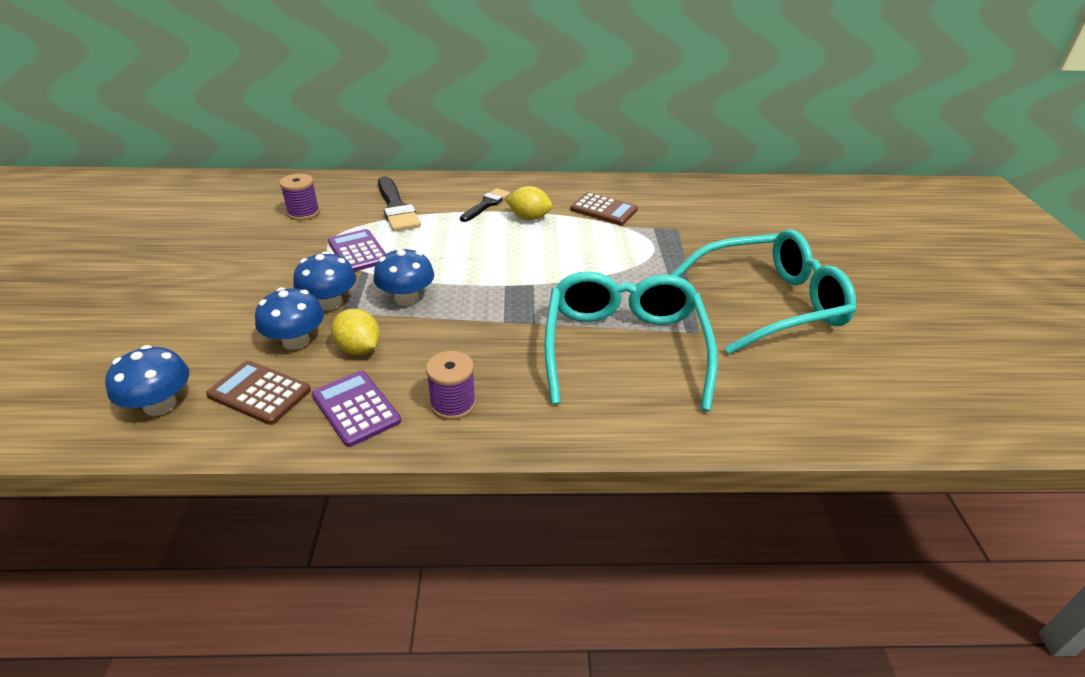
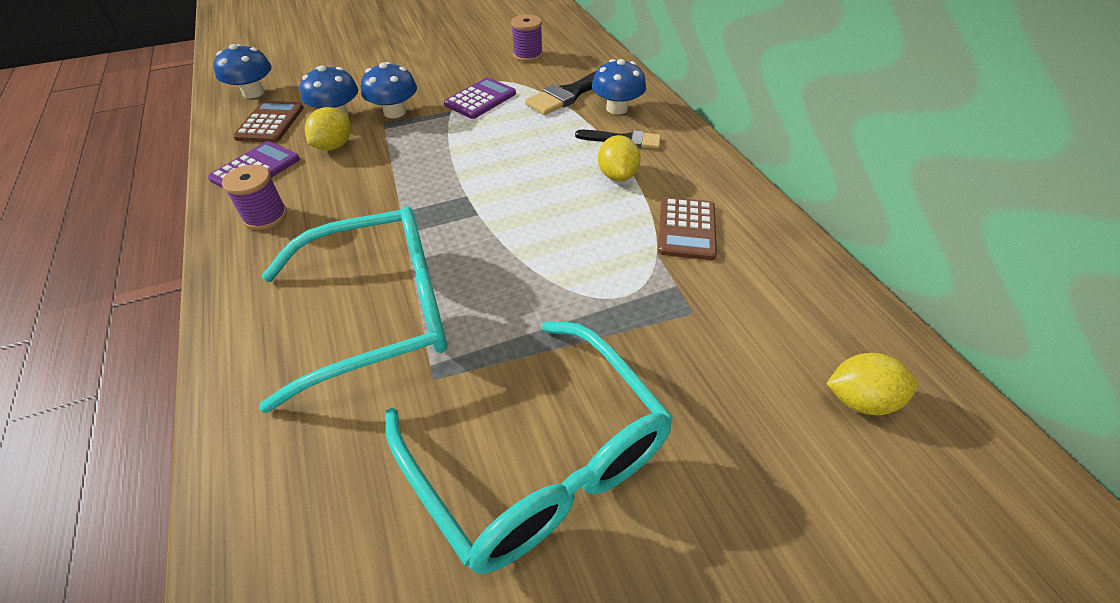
camera: 70 degrees right, 10 degrees up
(407, 298) = (417, 146): blue mushroom -> blue mushroom (617, 108)
(754, 204) = (859, 399): none -> yellow lemon

